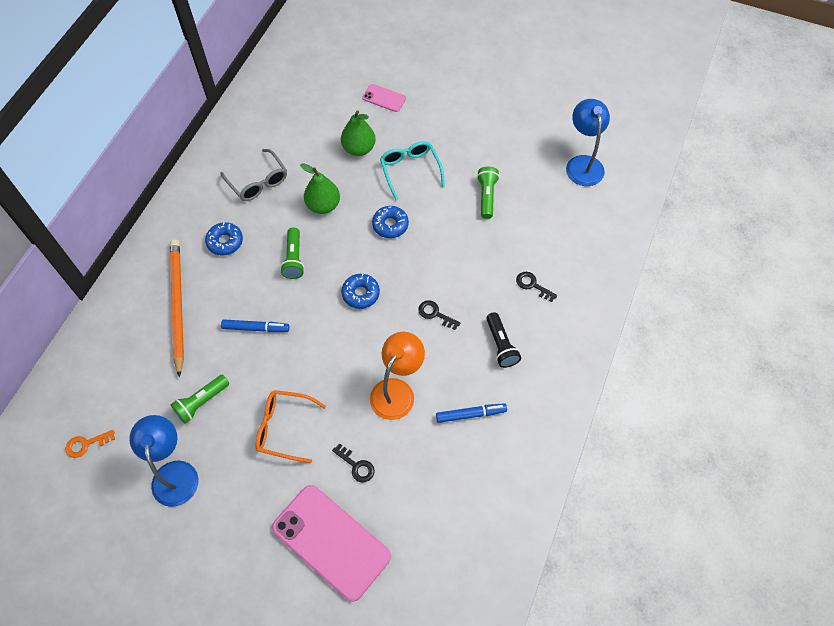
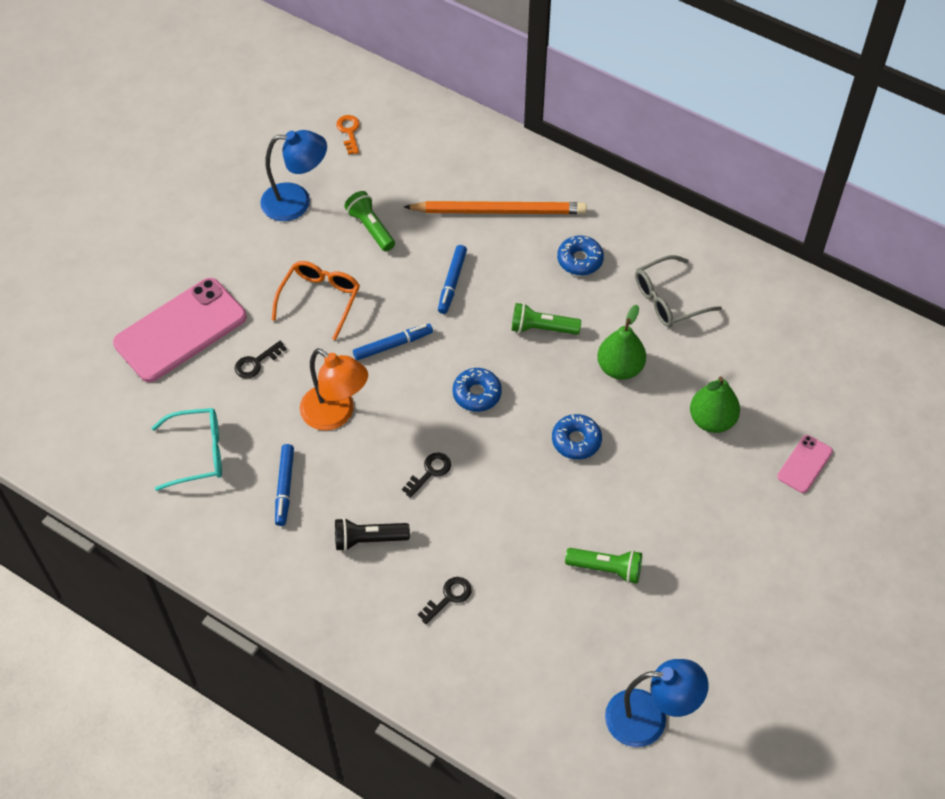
camera: 100 degrees right, 5 degrees down
(323, 361) = (392, 345): none -> blue marker
(410, 171) = (664, 478): turquoise glasses -> turquoise glasses (197, 453)

